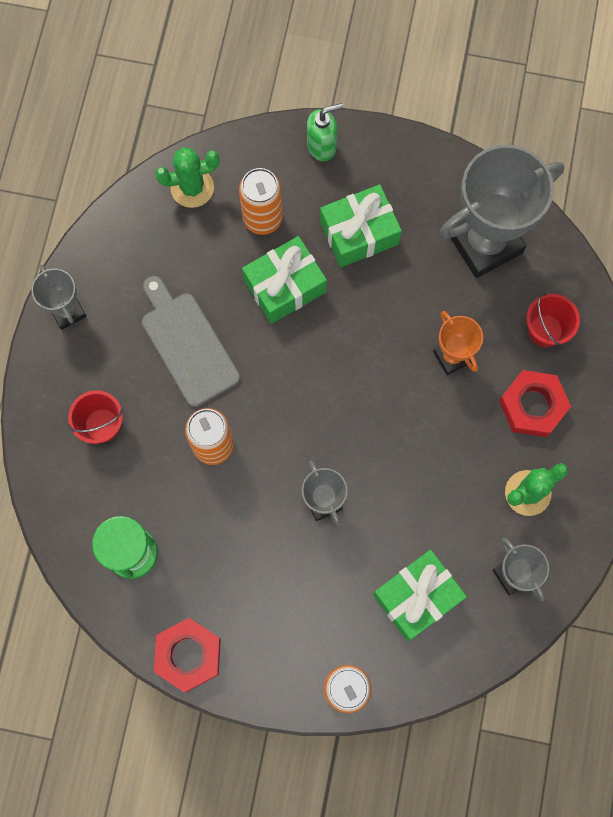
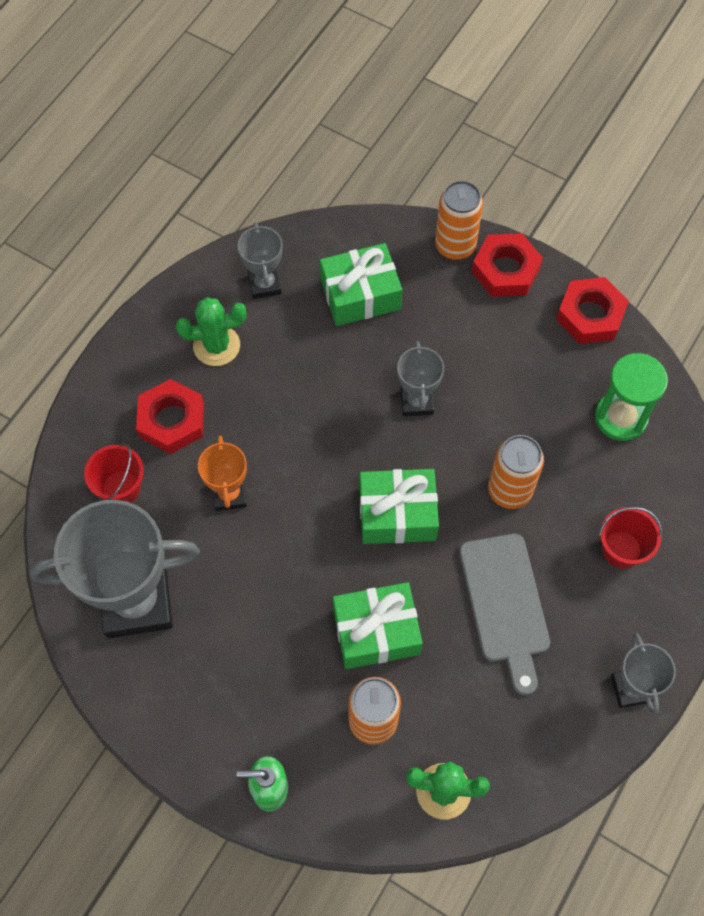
camera: 160 degrees left, 10 degrees down
(286, 678) = (505, 270): none -> red nut
(359, 233) = (270, 663): green gift -> green gift (397, 514)

